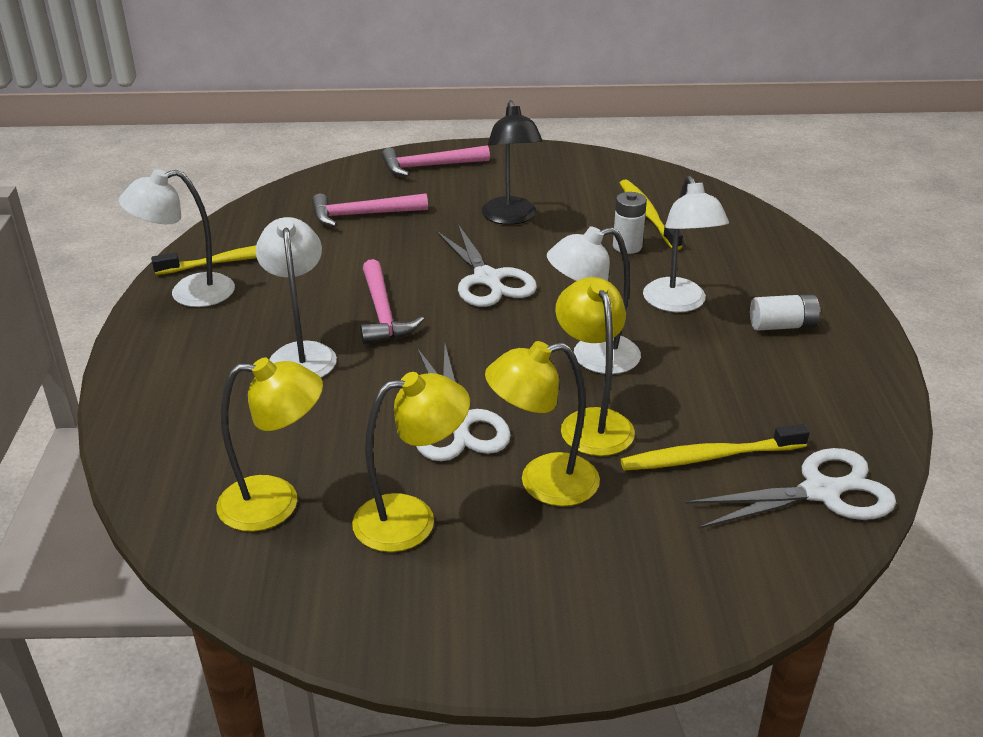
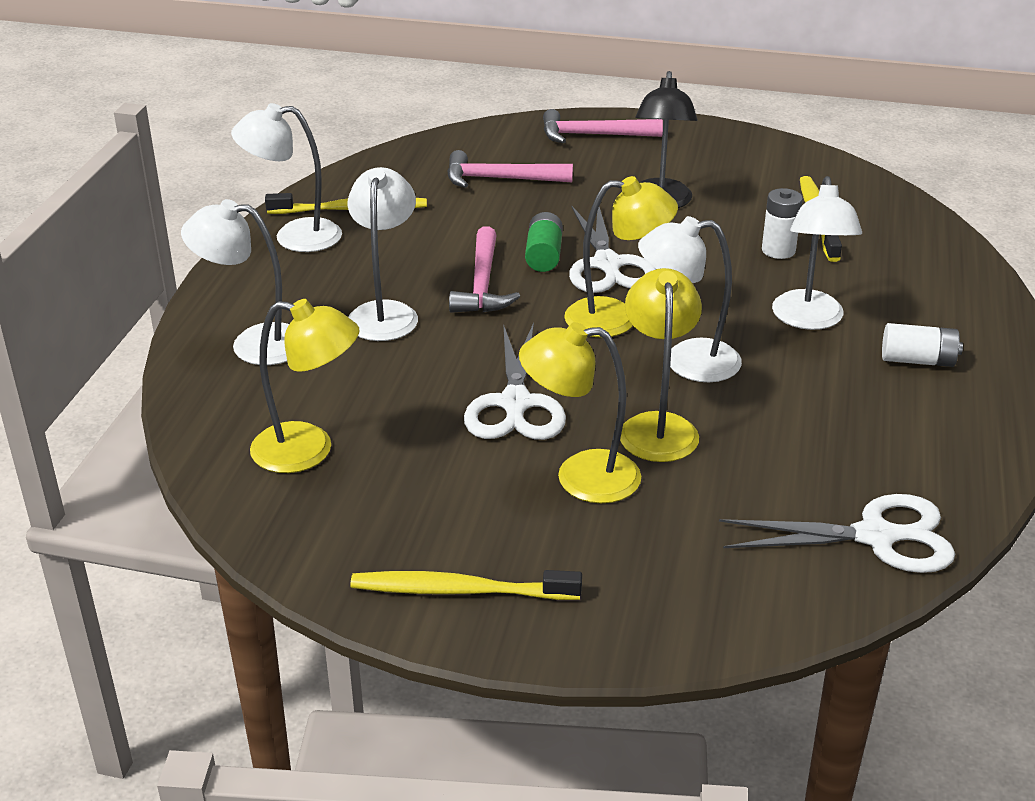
camera: 15 degrees right, 0 degrees up
(184, 404) = (253, 344): none -> white lamp
(411, 519) = (434, 488): yellow lamp -> yellow lamp (616, 318)
(428, 279) = (544, 255): none -> green battery
(708, 457) = (768, 481): yellow toothbrush -> yellow toothbrush (459, 590)

